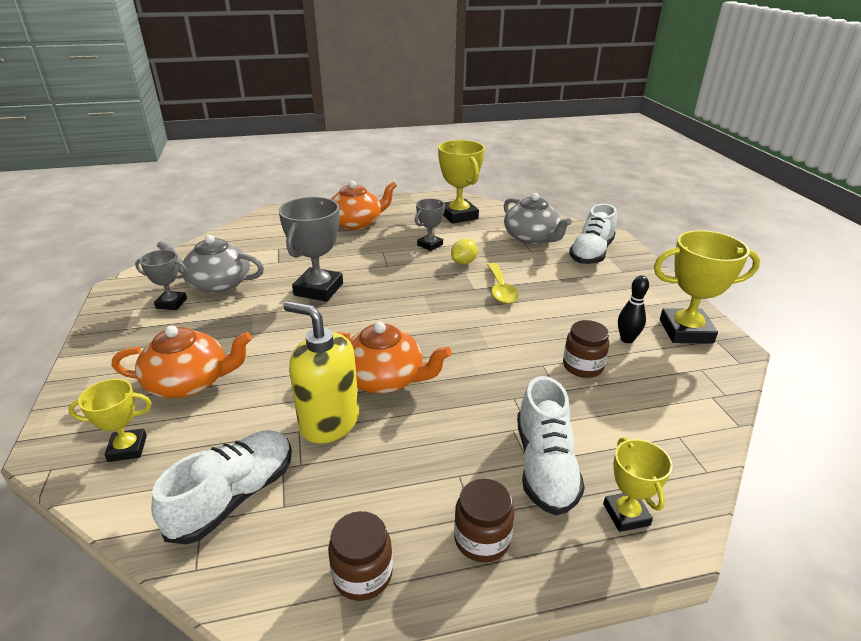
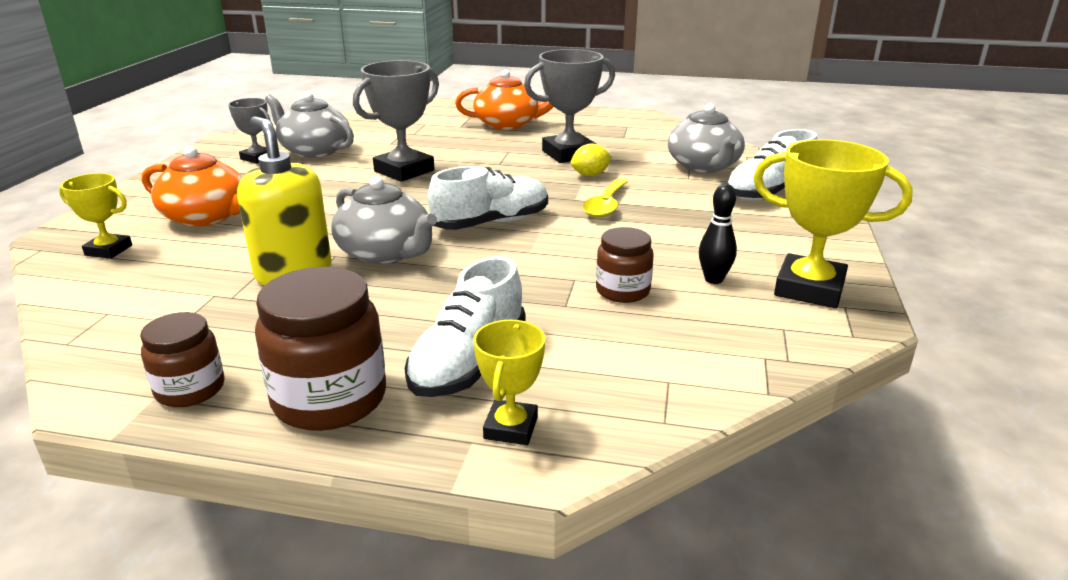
camera: 25 degrees right, 5 degrees down
(234, 497) = (150, 304): white shoe -> white shoe (491, 223)
(384, 378) = (385, 252): orange teapot -> grey teapot
(430, 245) = (568, 154): grey trophy -> grey trophy, size x1.74
(458, 215) = (635, 134): yellow trophy -> none
(482, 539) = (330, 399): brown jar -> brown jar, size x1.66

